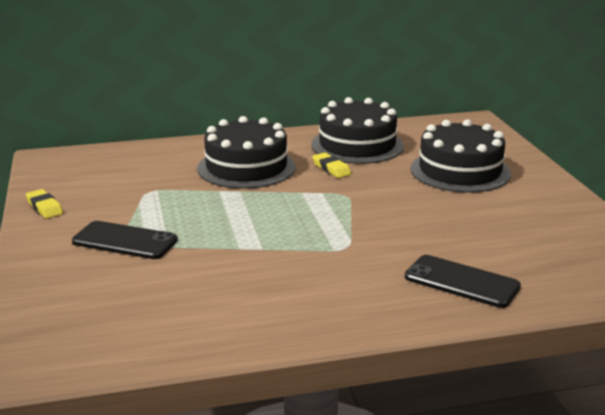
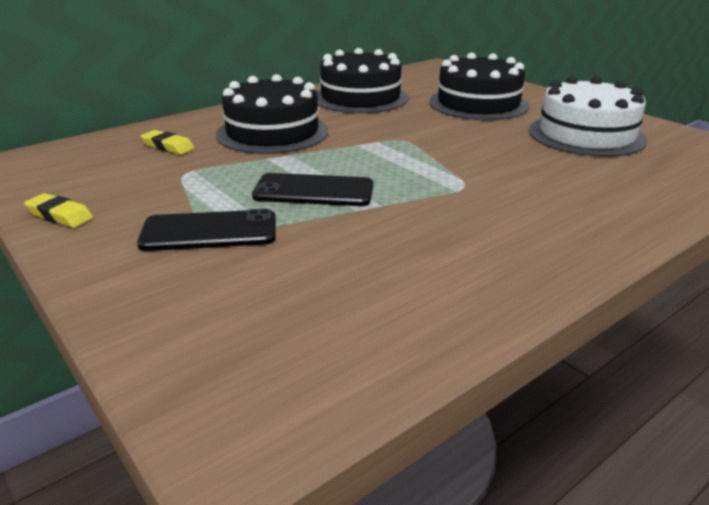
camera: 25 degrees left, 5 degrees up
(331, 169) = (360, 120): yellow eraser -> yellow eraser (168, 146)
(461, 282) = (610, 193): black phone -> black phone (314, 191)
(521, 223) = (586, 135): none -> white cake

